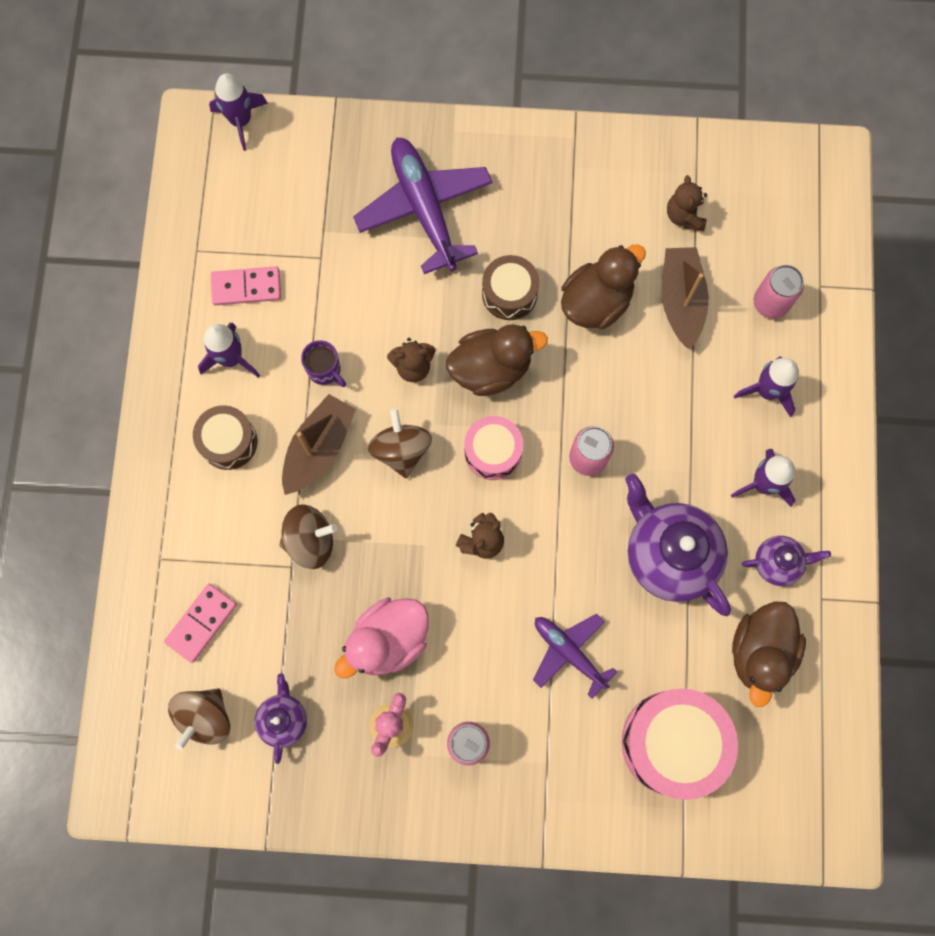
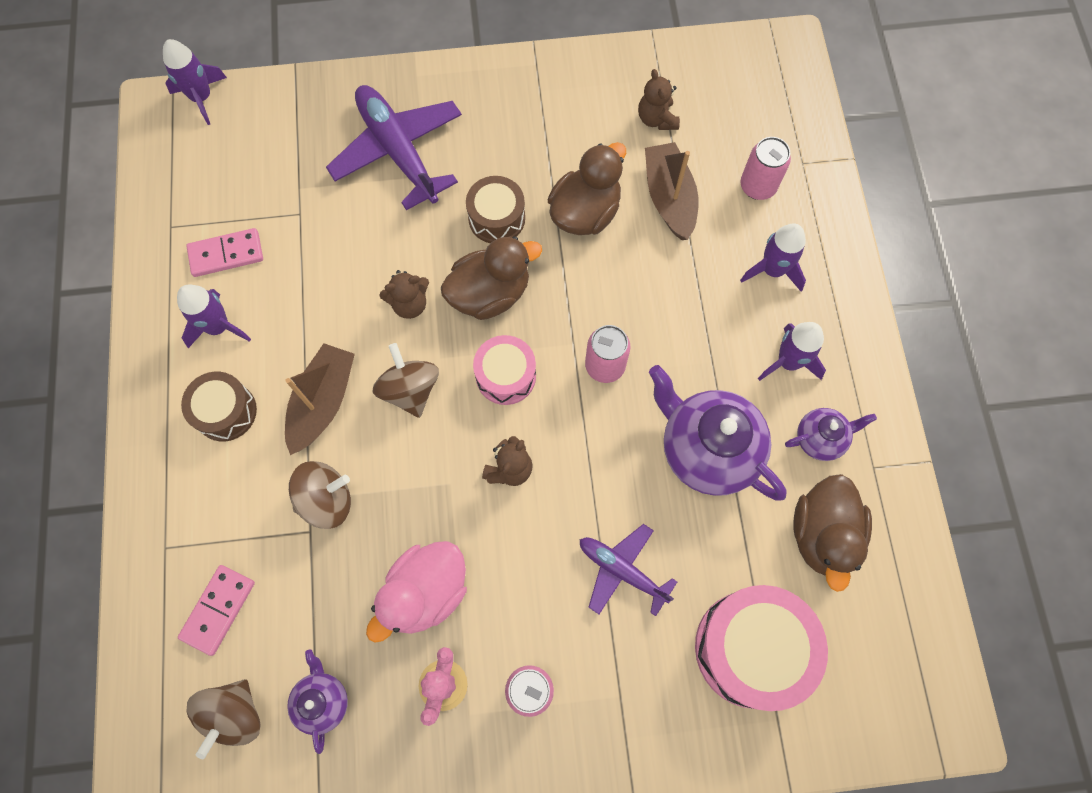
camera: 10 degrees left, 5 degrees down
(325, 370) = (318, 323): purple mug -> none

